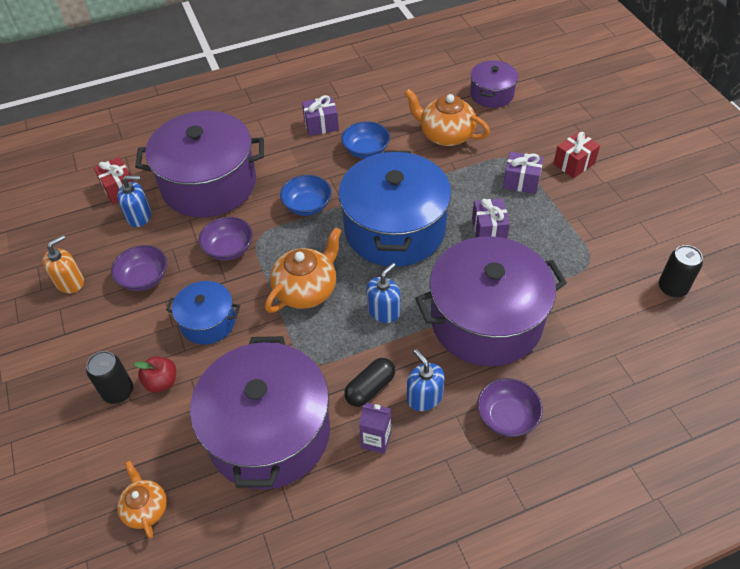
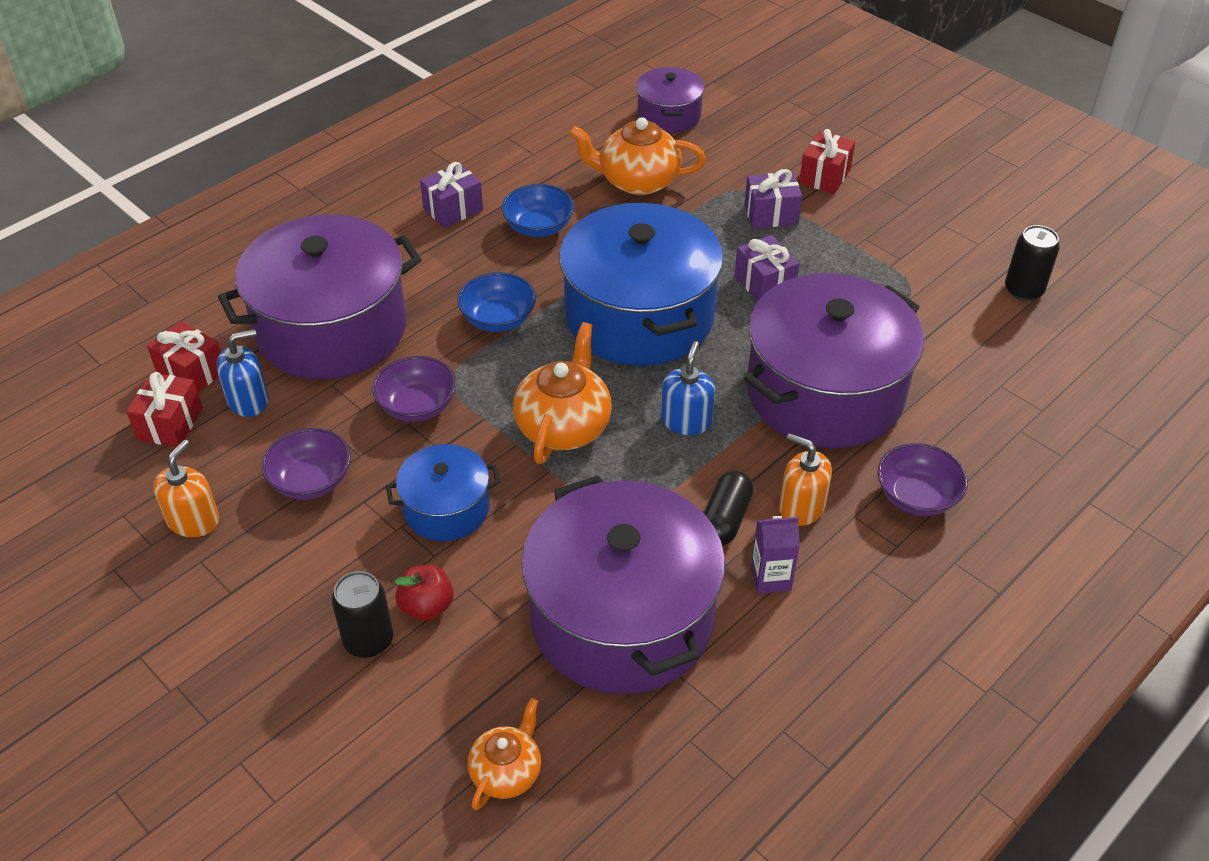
camera: 25 degrees left, 5 degrees down
(91, 218) = (170, 424): none -> red gift
(146, 508) = (507, 771): orange teapot -> orange teapot turned 75 degrees clockwise
(424, 397) = (801, 507): blue soap dispenser -> orange soap dispenser

